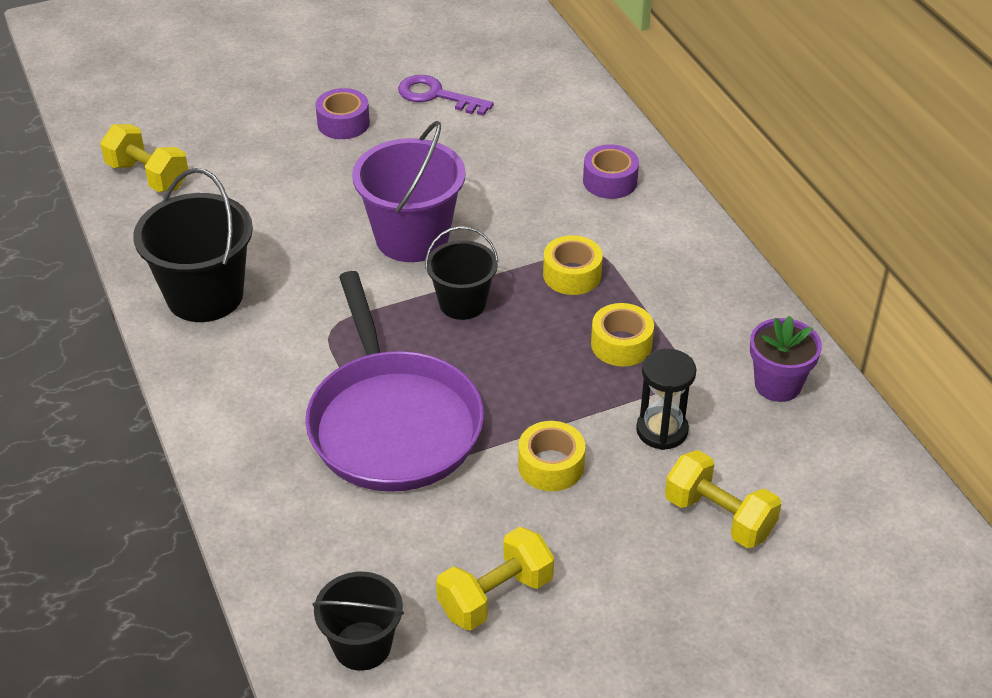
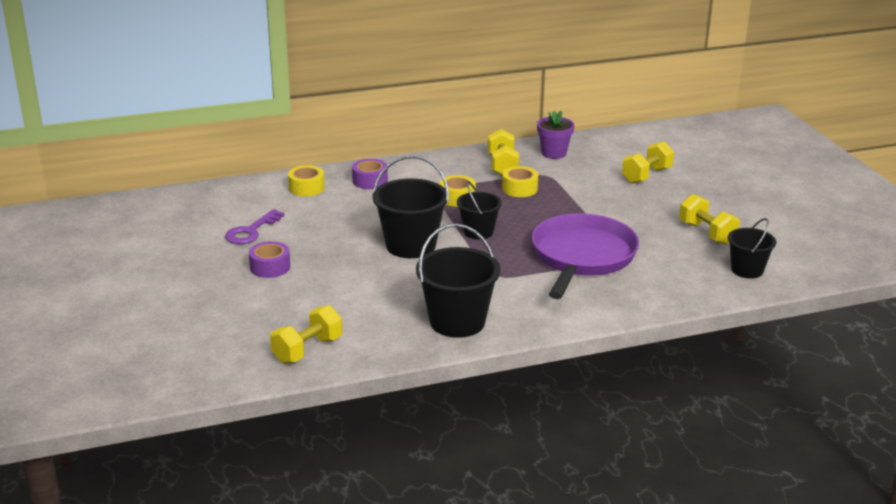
camera: 85 degrees left, 15 degrees down
(392, 423) = (582, 257): purple pan -> purple pan turned 60 degrees counterclockwise
(412, 238) = (410, 245): purple bucket -> black bucket
(551, 465) = (614, 214): yellow tape -> yellow tape (306, 188)
(662, 430) = (587, 184): black hourglass -> none
(705, 321) = (502, 166): none -> yellow dumbbell

